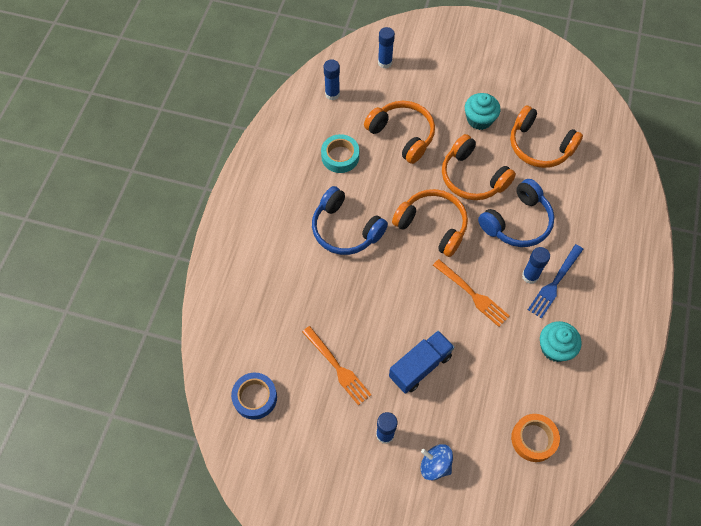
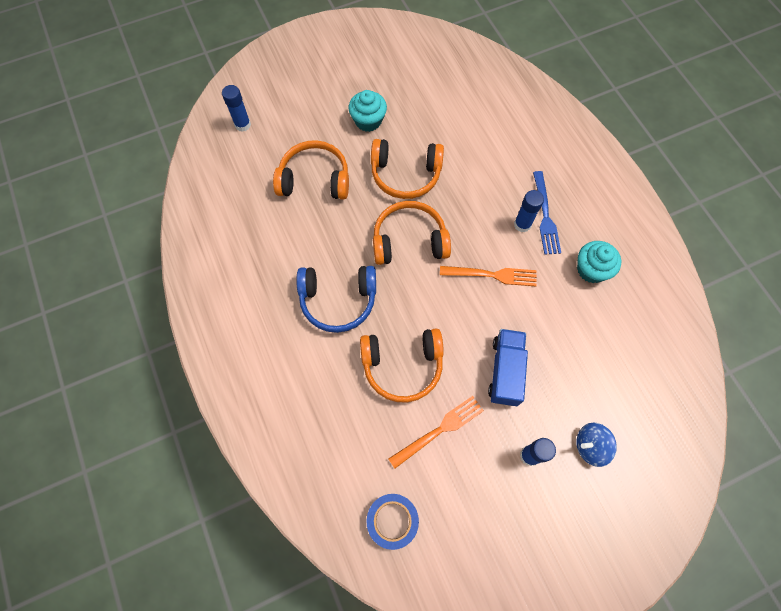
camera: 40 degrees left, 5 degrees up
(332, 94) = (219, 185): blue glue stick -> none
(337, 367) = (439, 430): orange fork -> orange fork turned 45 degrees counterclockwise
(340, 156) = (276, 237): turquoise tape -> none
(517, 222) = (474, 187): blue headphones -> none
(533, 439) = (641, 358): orange tape -> none
(539, 146) = (435, 110): orange headphones -> orange headphones (402, 366)

